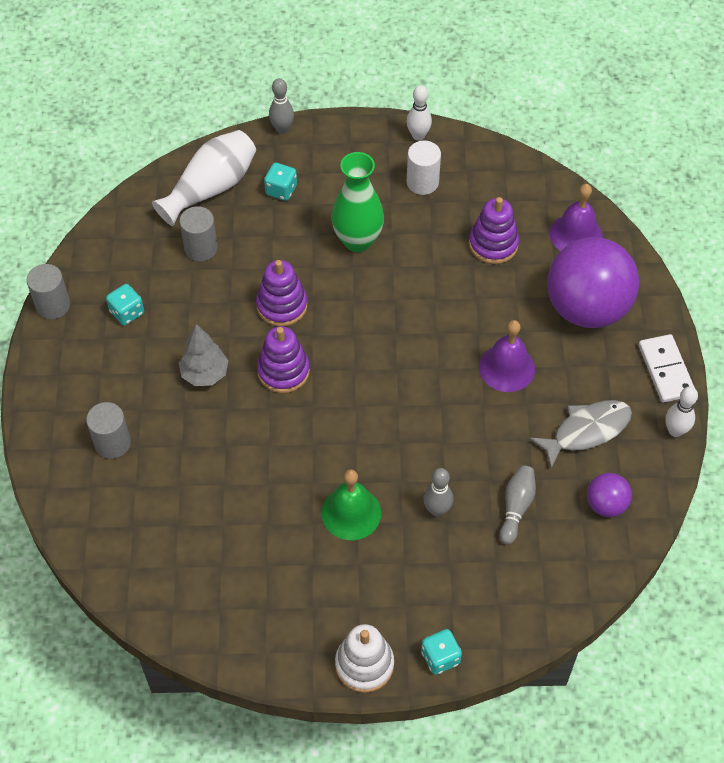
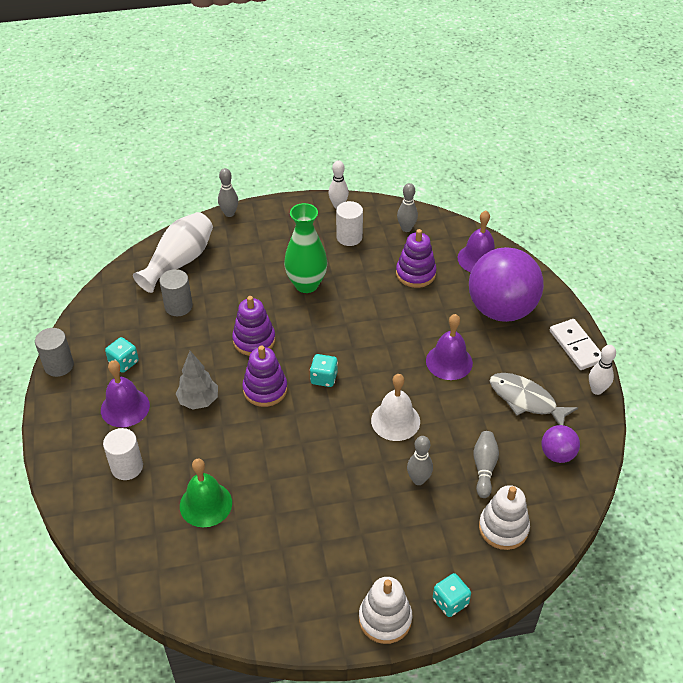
camera: 10 degrees left, 10 degrees down
(112, 443) = (127, 467): grey cylinder -> white cylinder
(120, 369) = (125, 407): none -> purple bell
(281, 190) = (237, 256): turquoise dice -> turquoise dice (324, 378)
(351, 513) = (346, 493): green bell -> green bell (205, 504)
(426, 433) = (395, 420): none -> white bell
(496, 180) = (406, 228): none -> grey bowling pin
(520, 583) = (503, 528): none -> white stacking toy
(586, 431) = (526, 400): grey fish -> grey fish turned 105 degrees counterclockwise

